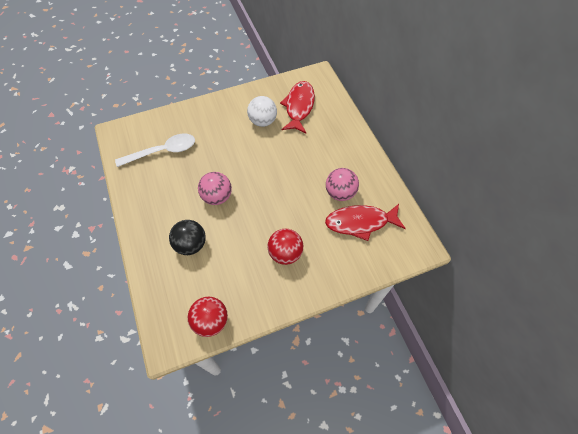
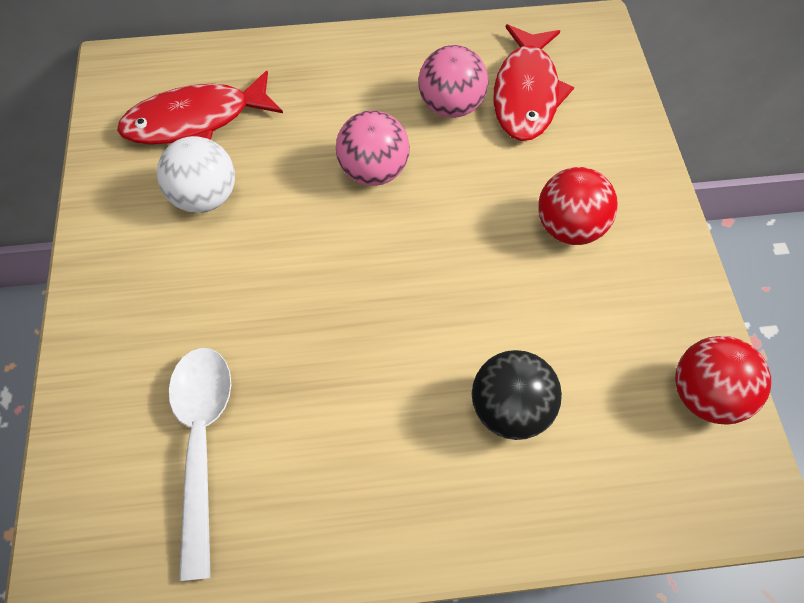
camera: 75 degrees left, 0 degrees up
(217, 197) = (392, 331): pink ball -> pink ball (373, 171)
(299, 107) = (195, 120): red fish -> red fish turned 45 degrees counterclockwise

